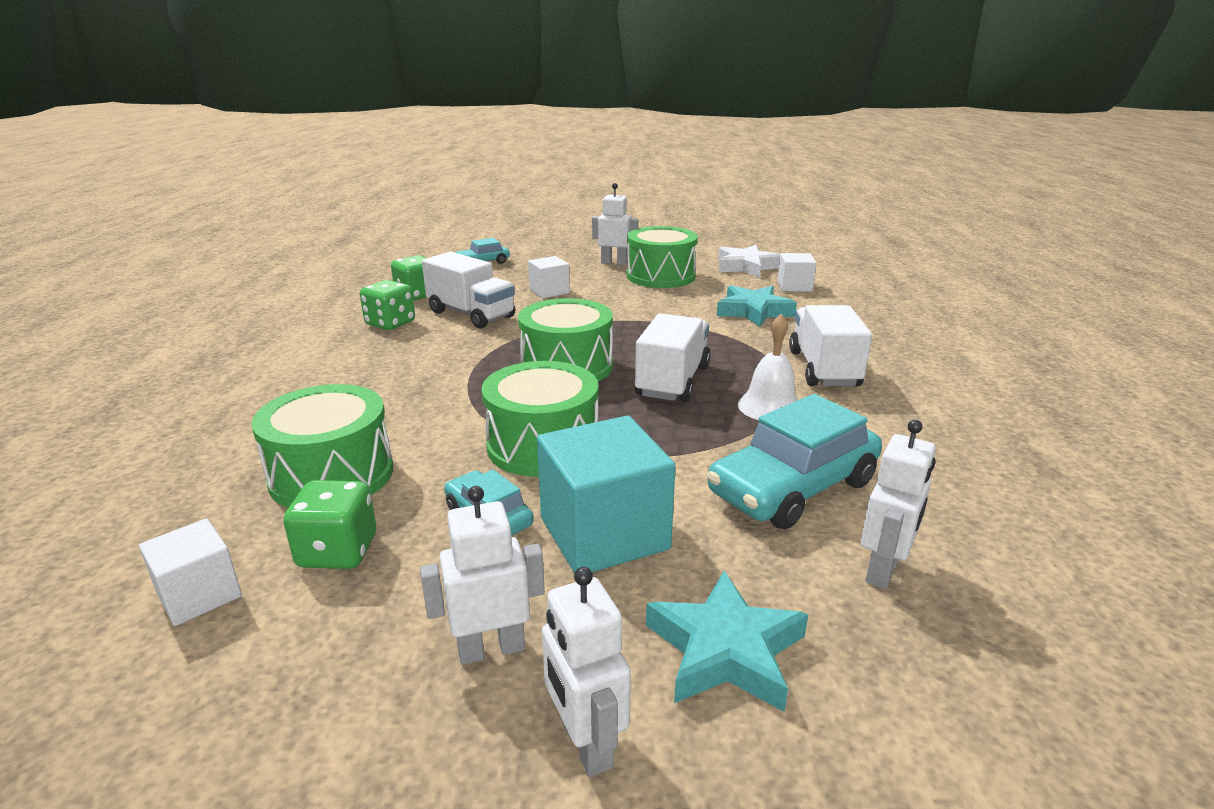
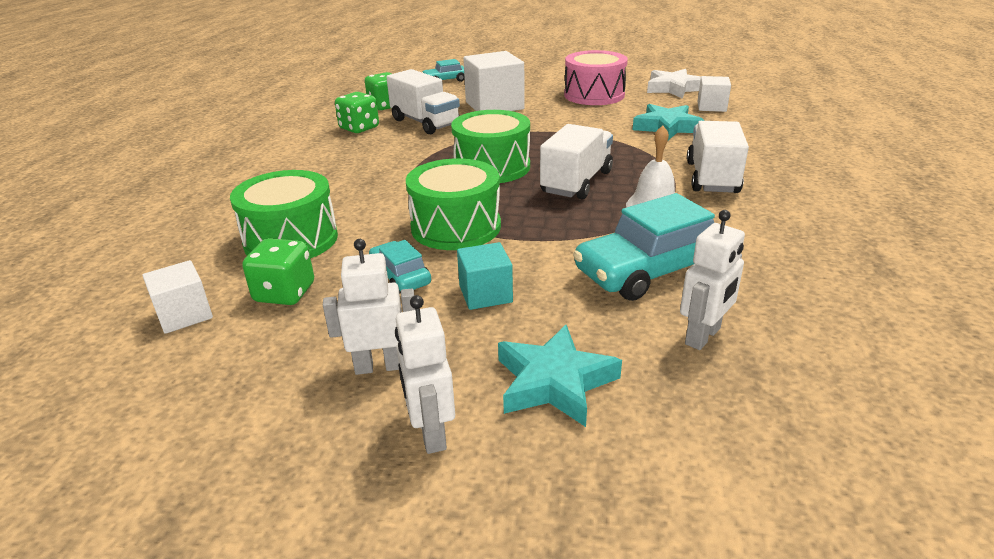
camera: 10 degrees right, 5 degrees up
(549, 291) = (494, 105): white cube -> white cube, size x1.78
(604, 533) = (485, 294): turquoise cube -> turquoise cube, size x0.56
(614, 263) = (557, 83): white robot -> none
(660, 276) = (594, 95): green drum -> pink drum

